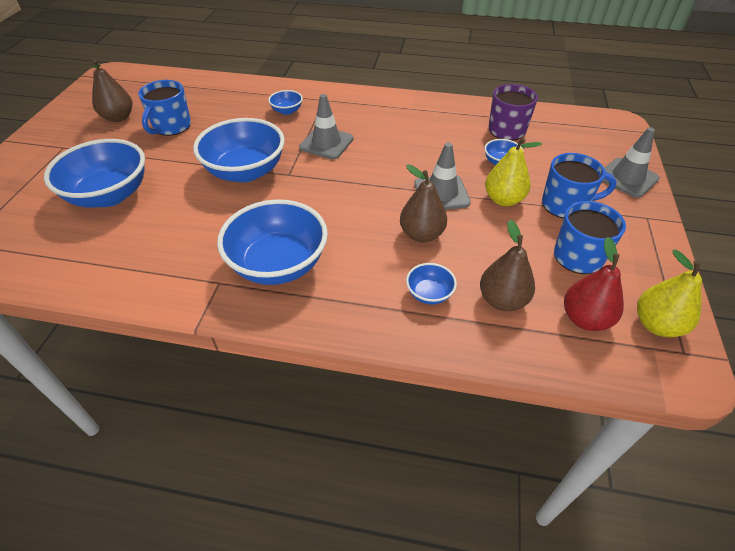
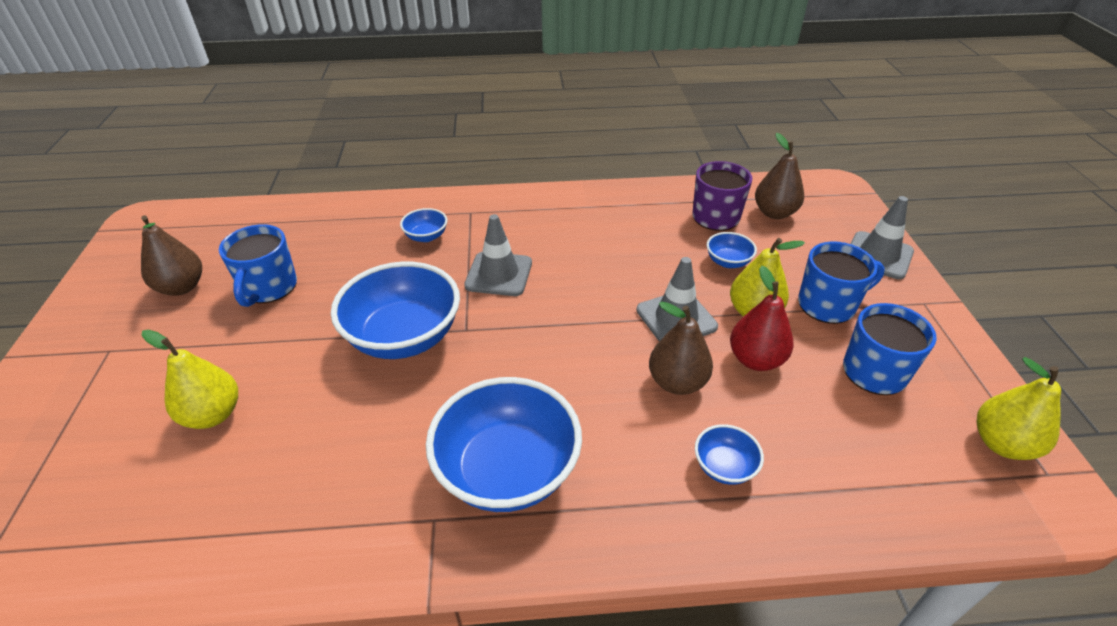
camera: 15 degrees left, 5 degrees down
(110, 195) = (213, 414): blue bowl -> yellow pear
(502, 300) = (816, 454): brown pear -> brown pear (774, 213)
(585, 319) = (921, 456): red pear -> red pear (755, 359)

